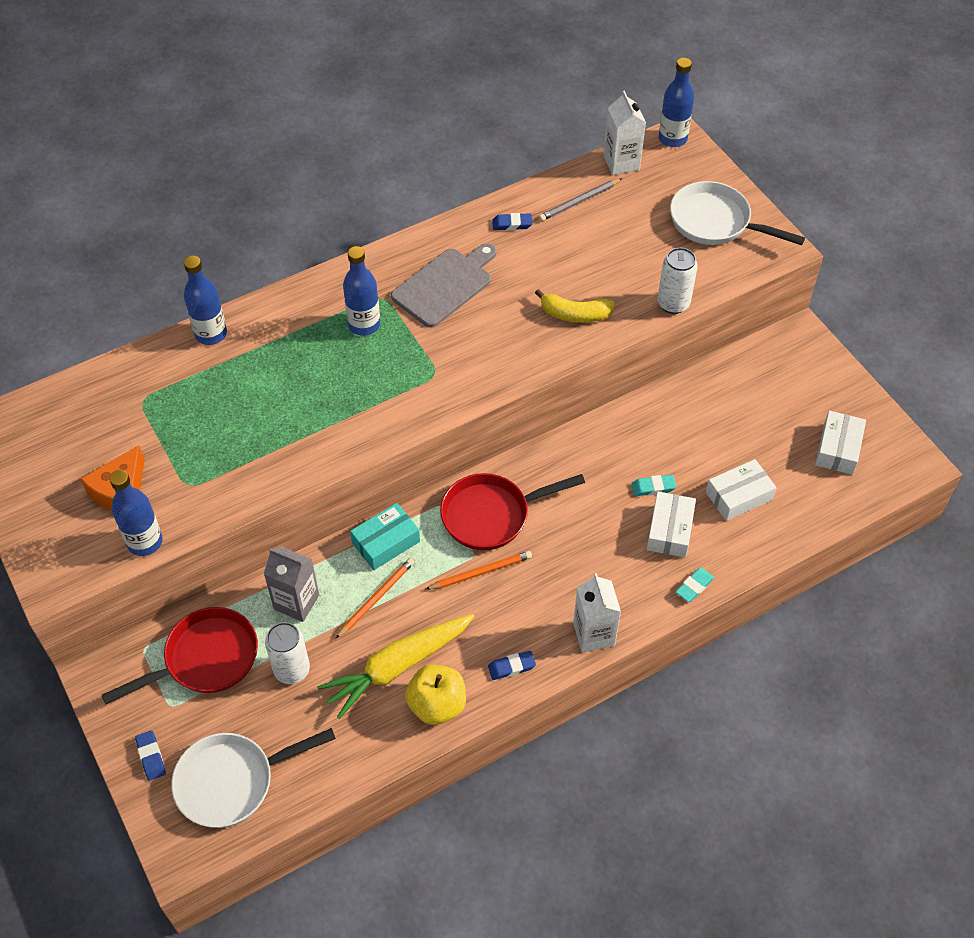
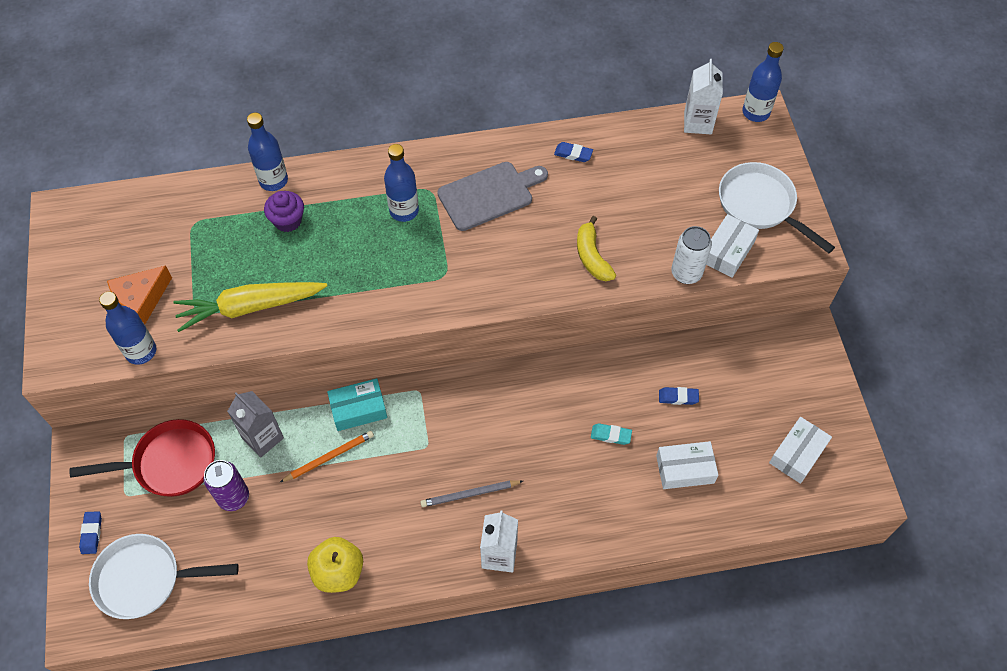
camera: 20 degrees right, 5 degrees up
(245, 368) = (288, 221): none -> purple cupcake
(292, 670) = (233, 497): white can -> purple can
(397, 667) = (320, 525): yellow carrot -> yellow carrot (250, 307)
(481, 572) = (427, 463): orange pencil -> none
(491, 515) = (457, 414): red pan -> none
(511, 667) = (415, 560): blue eraser -> blue eraser (678, 397)
(575, 314) = (592, 256): yellow banana -> yellow banana turned 45 degrees clockwise
(579, 202) = (643, 150): grey pencil -> grey pencil (470, 494)
(670, 530) = (608, 481): white box -> white box (727, 251)
(694, 586) = (607, 541): turquoise eraser -> none

